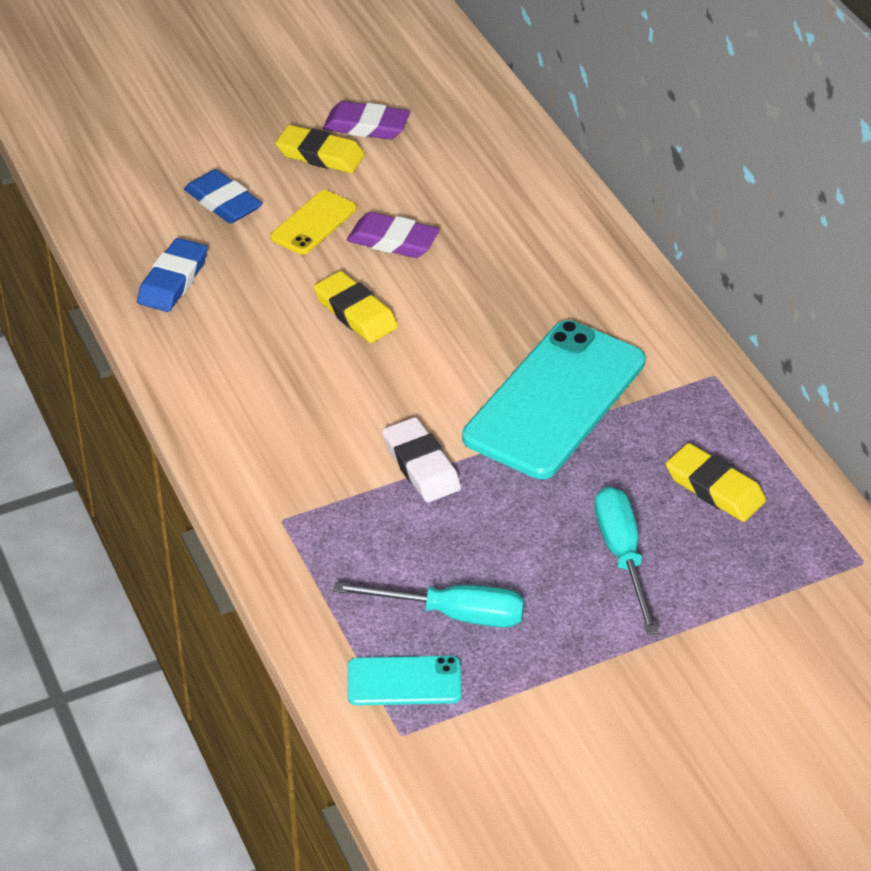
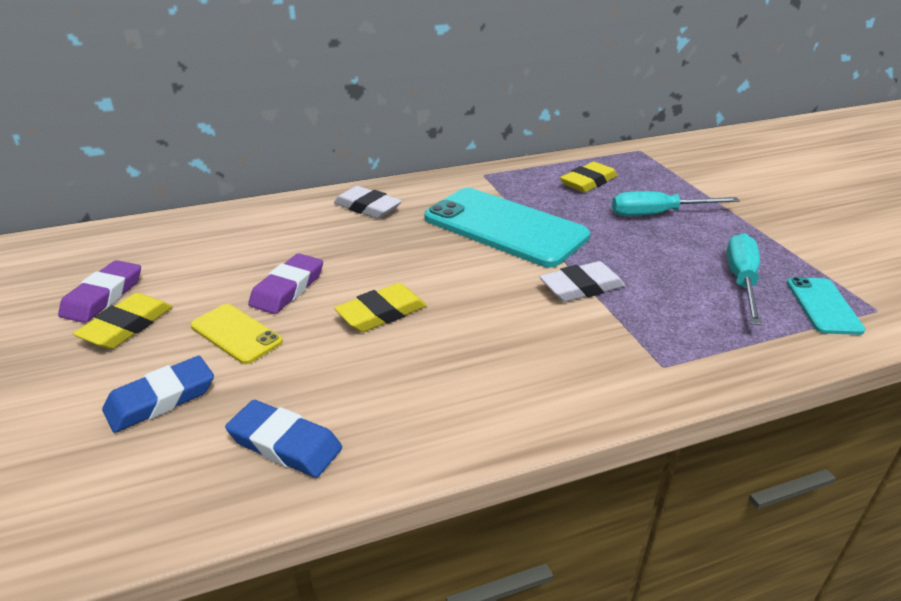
camera: 85 degrees left, 10 degrees down
(585, 274) = (367, 207): none -> white eraser

